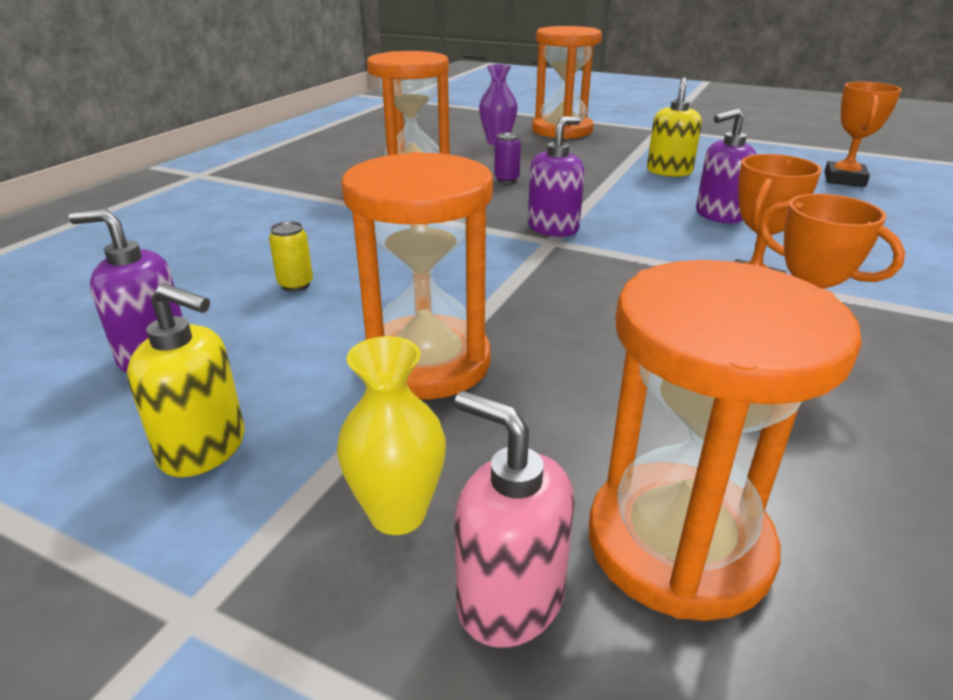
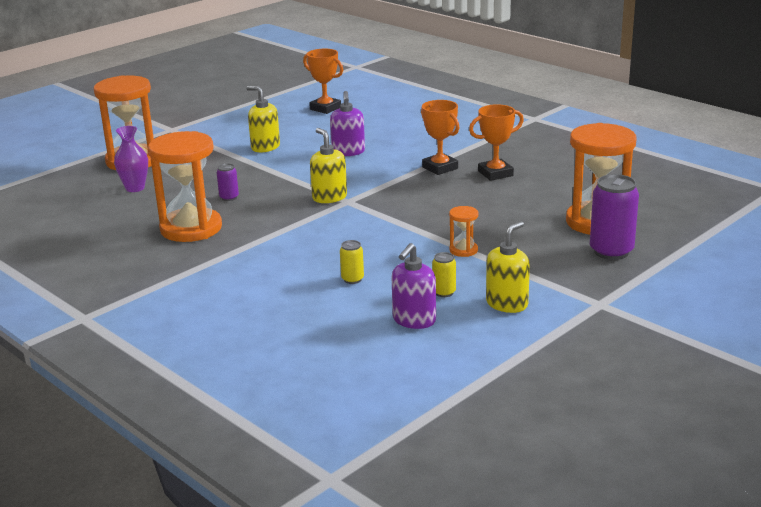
camera: 70 degrees left, 5 degrees down
(254, 368) = (444, 292): none -> yellow can
(398, 513) = (565, 265): yellow vase -> none
(426, 362) = (463, 250): orange hourglass -> orange hourglass, size x0.44
(509, 600) = (611, 251): pink soap dispenser -> purple can
(553, 228) = (329, 197): purple soap dispenser -> yellow soap dispenser

